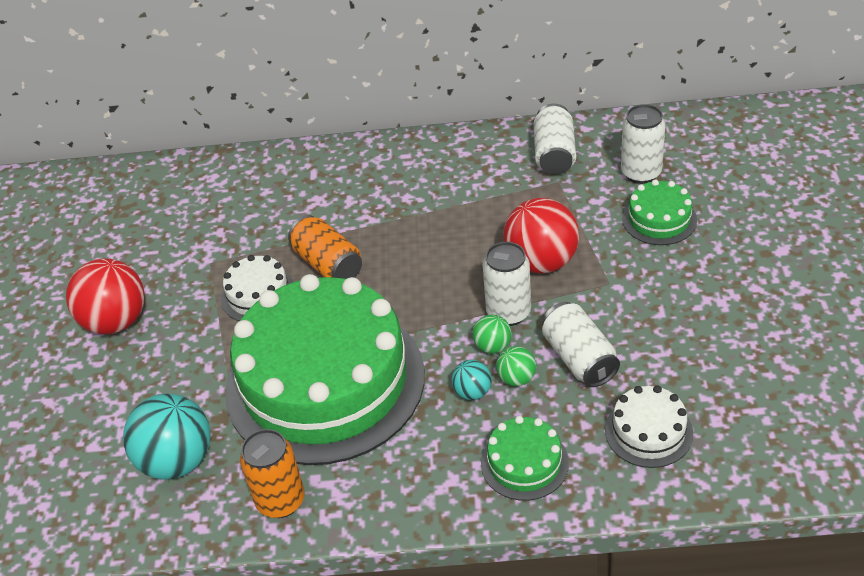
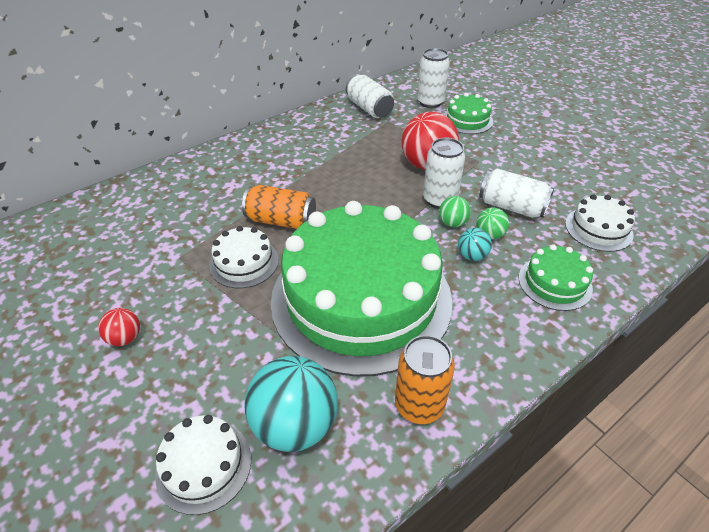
camera: 40 degrees left, 0 degrees up
(94, 454) = (204, 465): none -> white cake
(116, 321) = (125, 338): red ball -> red ball, size x0.49

